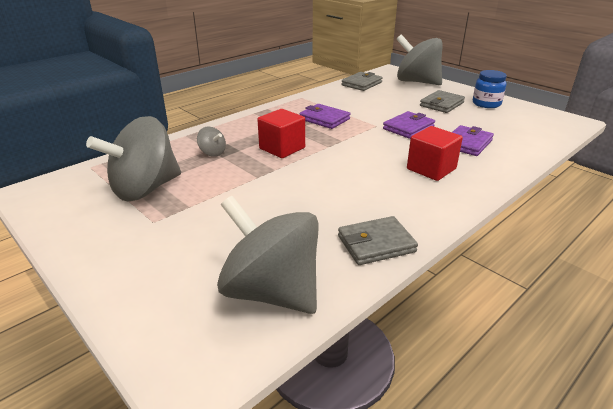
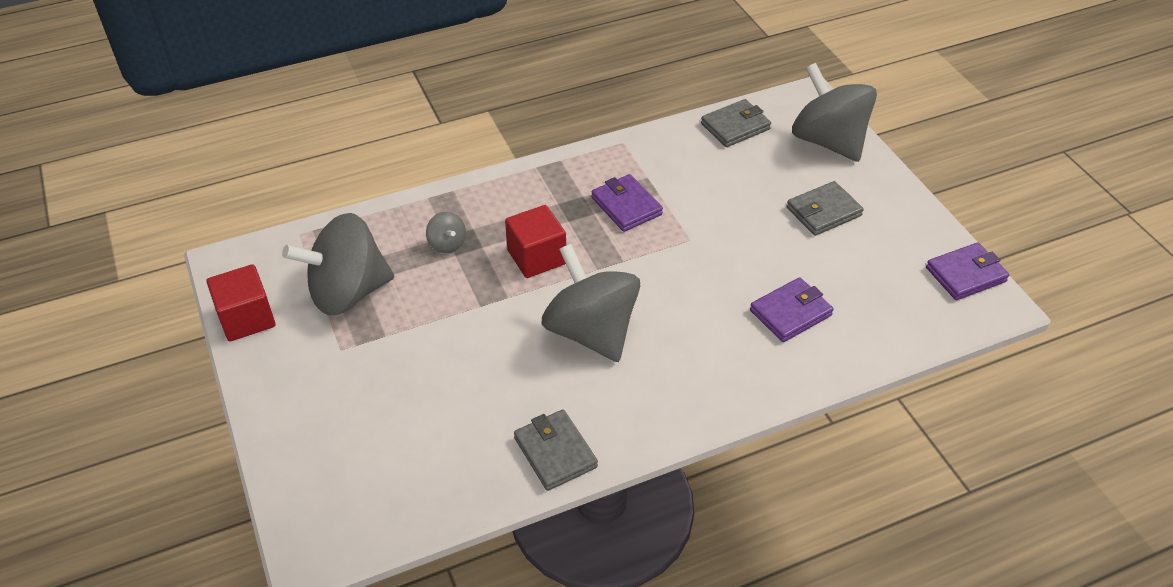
camera: 20 degrees right, 15 degrees up
(271, 291) = (418, 481): grey spinning top -> grey spinning top (591, 331)
(376, 244) = (555, 452): grey wallet -> grey wallet turned 60 degrees clockwise
(408, 128) = (732, 256): purple wallet -> purple wallet (965, 274)
(431, 169) = (703, 350): red cube -> red cube (247, 318)
(486, 104) = (895, 227): blue jar -> none

